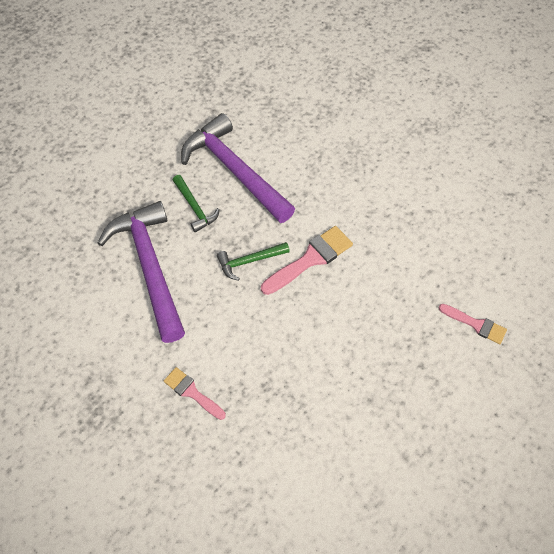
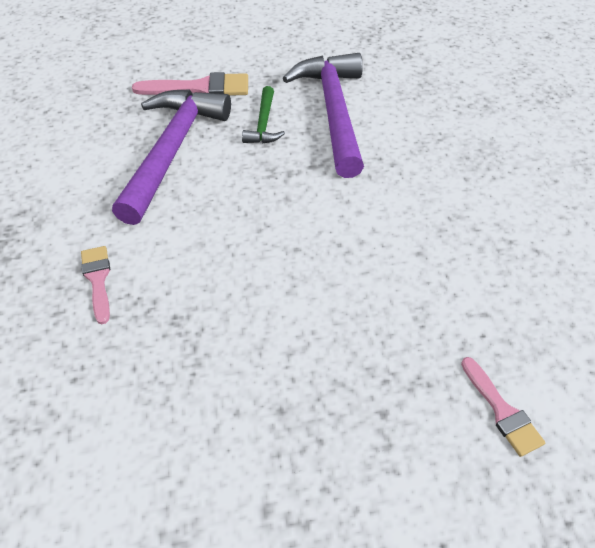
camera: 35 degrees right, 10 degrees down
(249, 261) = (274, 194): green hammer -> none
(310, 259) = (343, 225): pink brush -> pink brush (200, 88)

